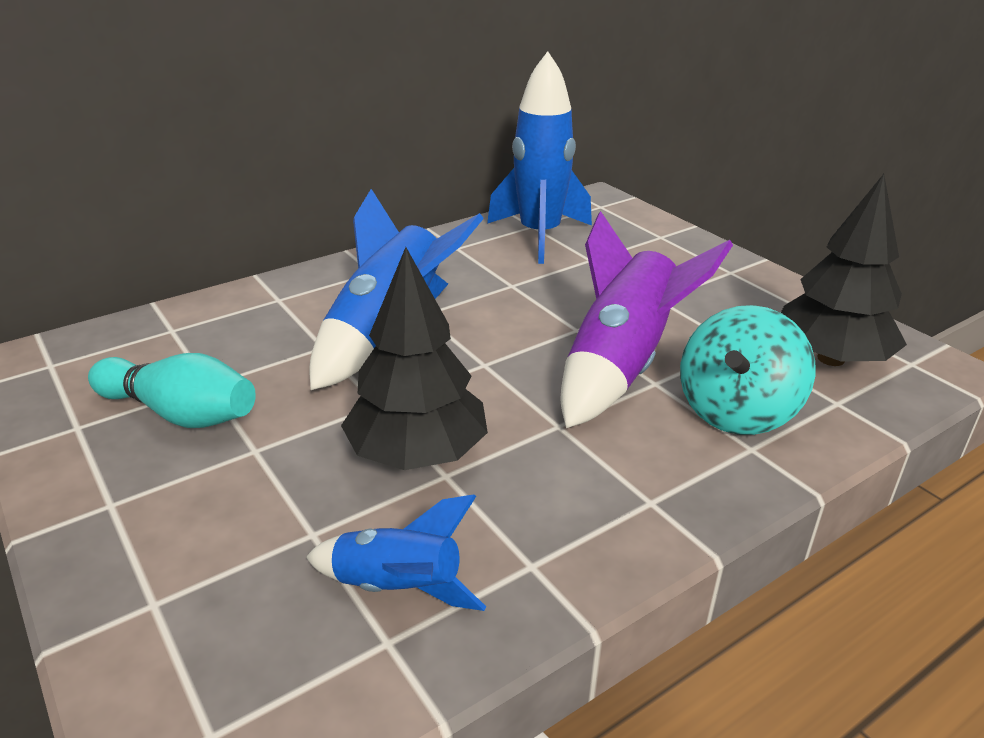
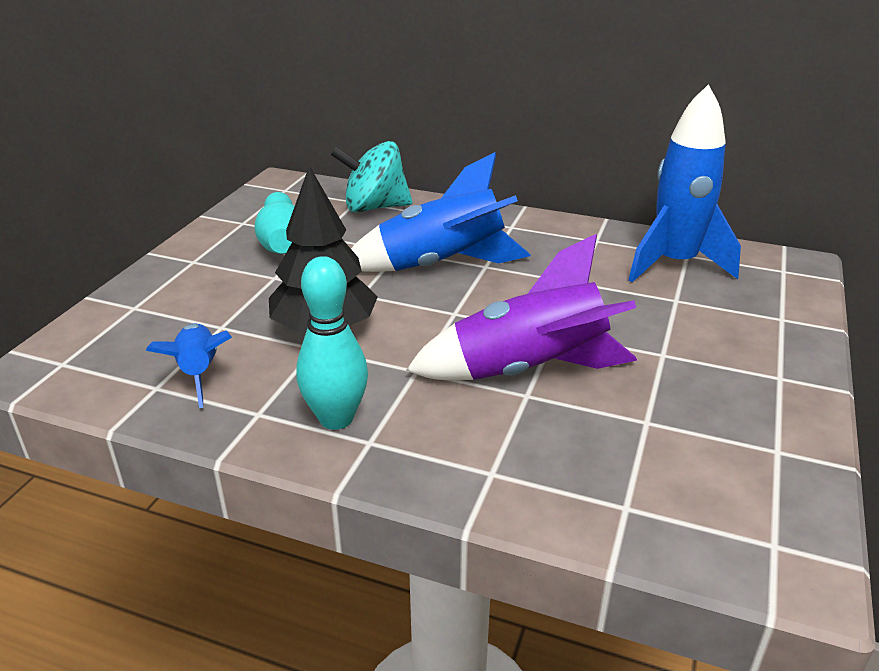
camera: 55 degrees right, 0 degrees up
(593, 509) = (336, 418): none -> turquoise bowling pin
(736, 411) = (535, 449): turquoise spinning top -> turquoise spinning top (374, 207)
(831, 359) = (701, 483): black tree -> none

